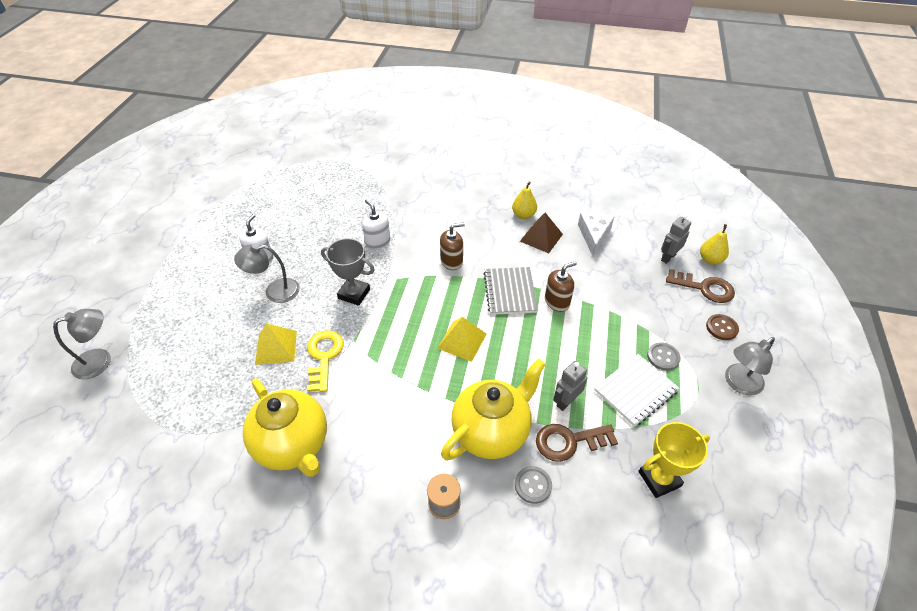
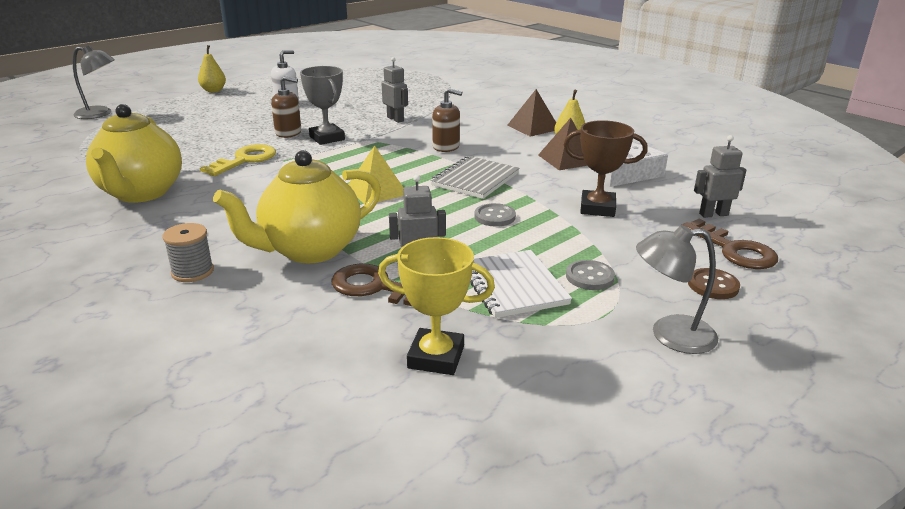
camera: 35 degrees right, 20 degrees down
(275, 291) = (268, 119): grey lamp -> none
(276, 347) = (219, 144): yellow pyramid -> none
(378, 241) = (395, 119): white soap dispenser -> grey robot
(484, 206) = (533, 127): none -> brown pyramid
(491, 431) = (310, 250): yellow teapot -> yellow teapot turned 150 degrees clockwise
(533, 485) = (290, 298): grey button -> grey button (494, 216)
(557, 302) = (517, 200): brown soap dispenser -> brown soap dispenser (288, 133)
(607, 285) = (597, 208): none -> brown trophy
(635, 390) = (513, 286): white notebook -> white notebook turned 75 degrees clockwise
(710, 259) = (777, 233): yellow pear -> yellow pear (213, 91)

